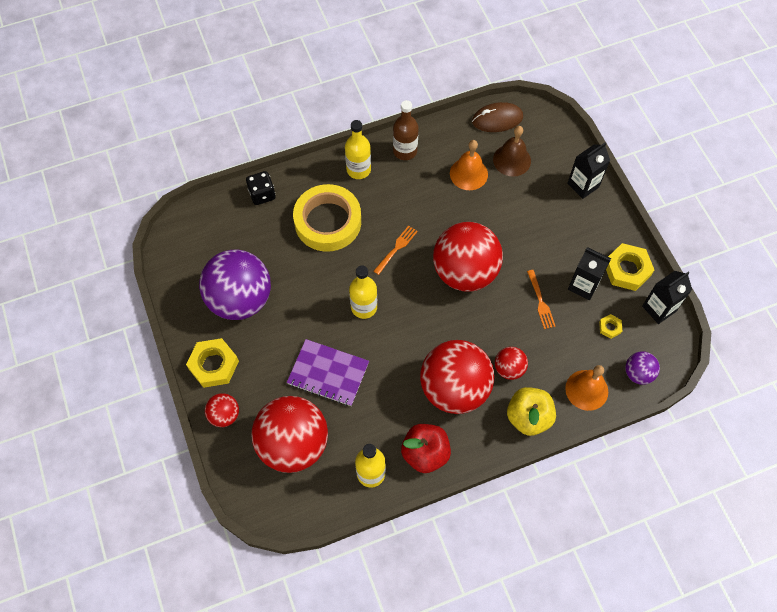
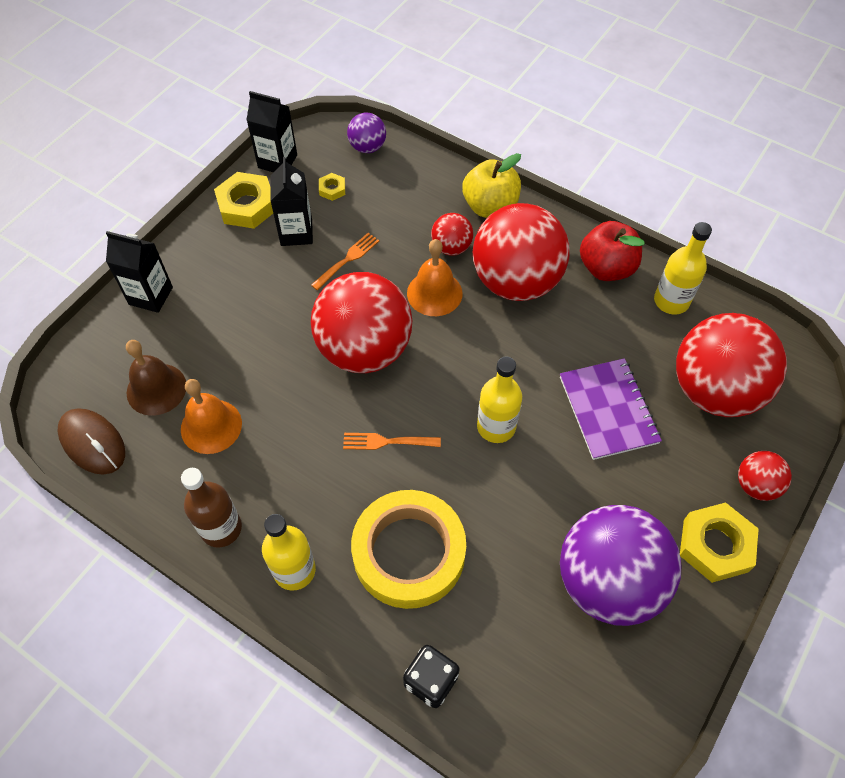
camera: 125 degrees left, 5 degrees down
(586, 390) = (420, 176): orange bell -> orange bell (434, 293)

